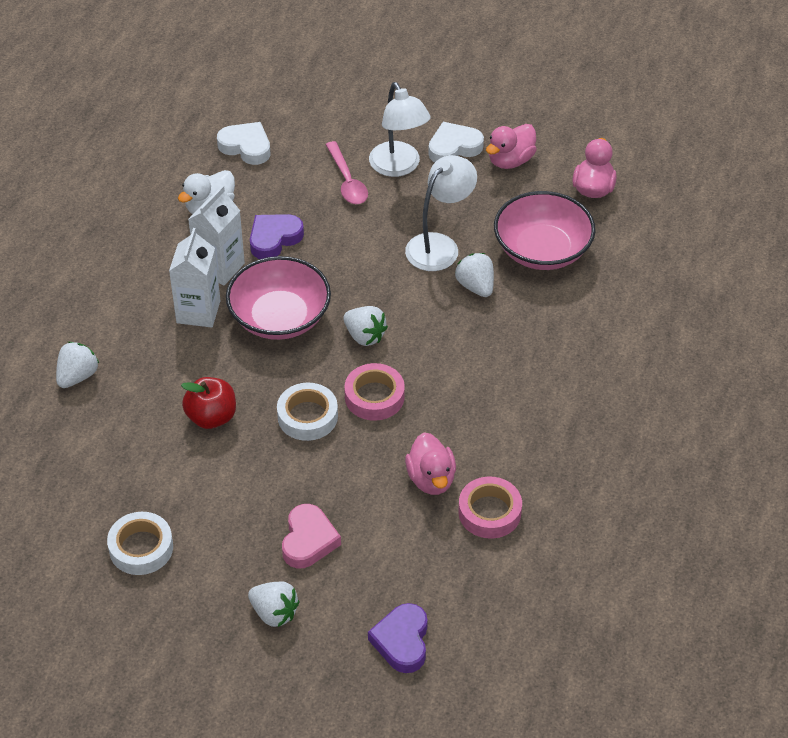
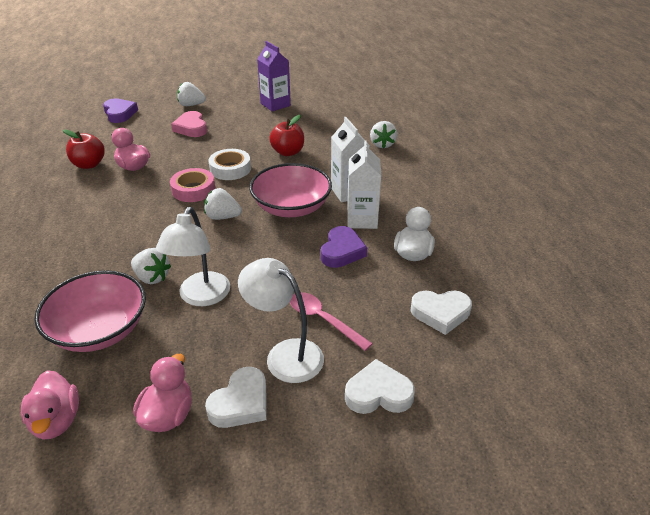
camera: 150 degrees right, 10 degrees down
(141, 548) = (275, 104): white tape -> purple carton
(351, 114) = (378, 393): none -> white heart
(489, 512) = (89, 164): pink tape -> red apple

